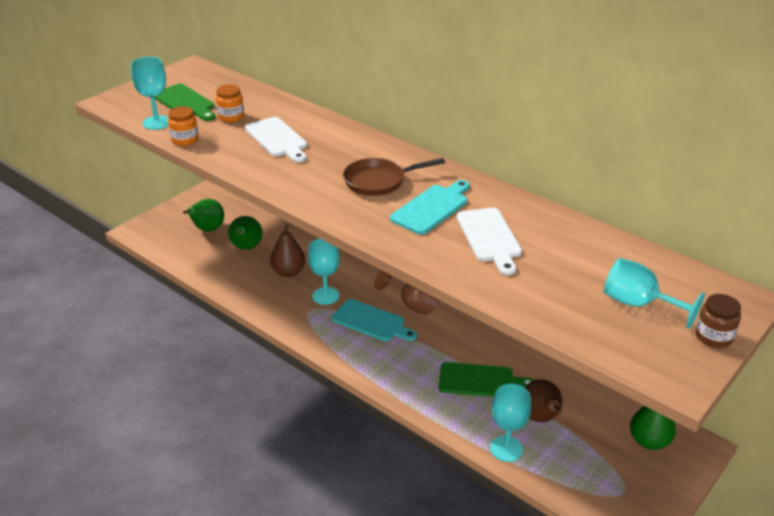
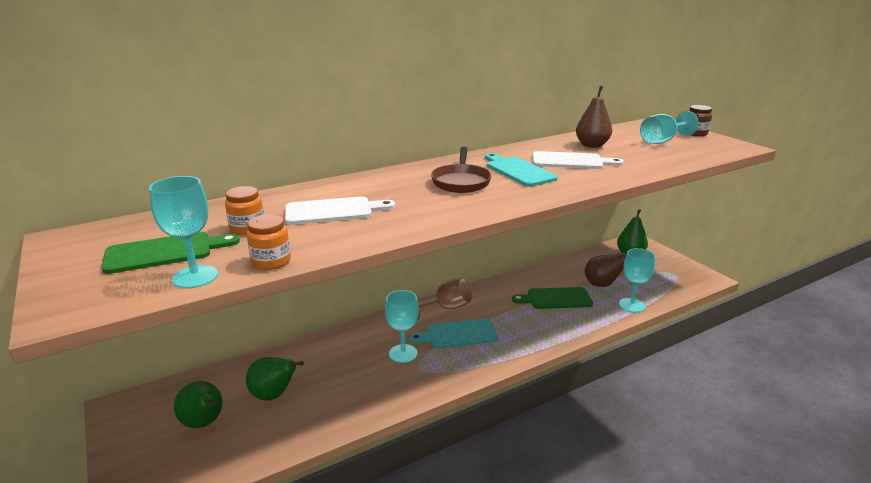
camera: 70 degrees left, 10 degrees down
(288, 272) = (346, 370): brown pear -> brown pear (592, 145)
(371, 322) = (458, 334): turquoise cutting board -> turquoise cutting board turned 150 degrees counterclockwise
(480, 381) = (556, 298): green cutting board -> green cutting board turned 120 degrees counterclockwise

